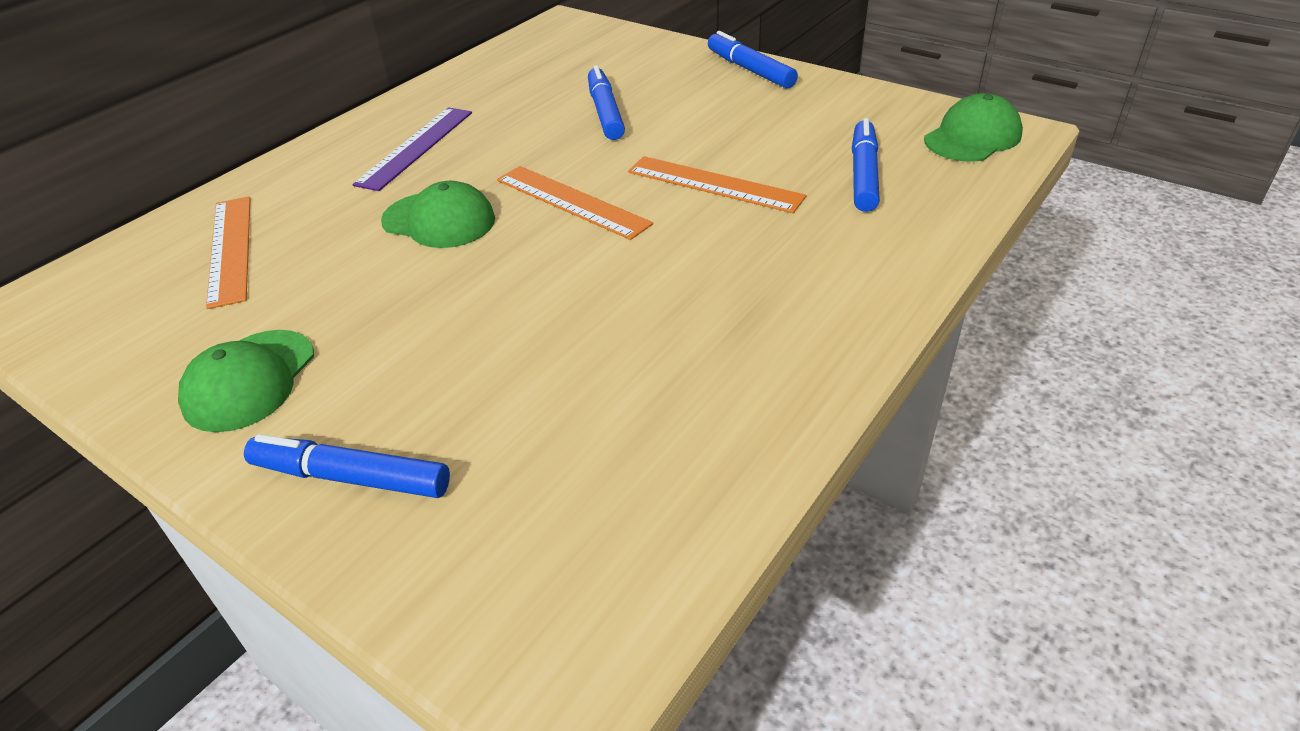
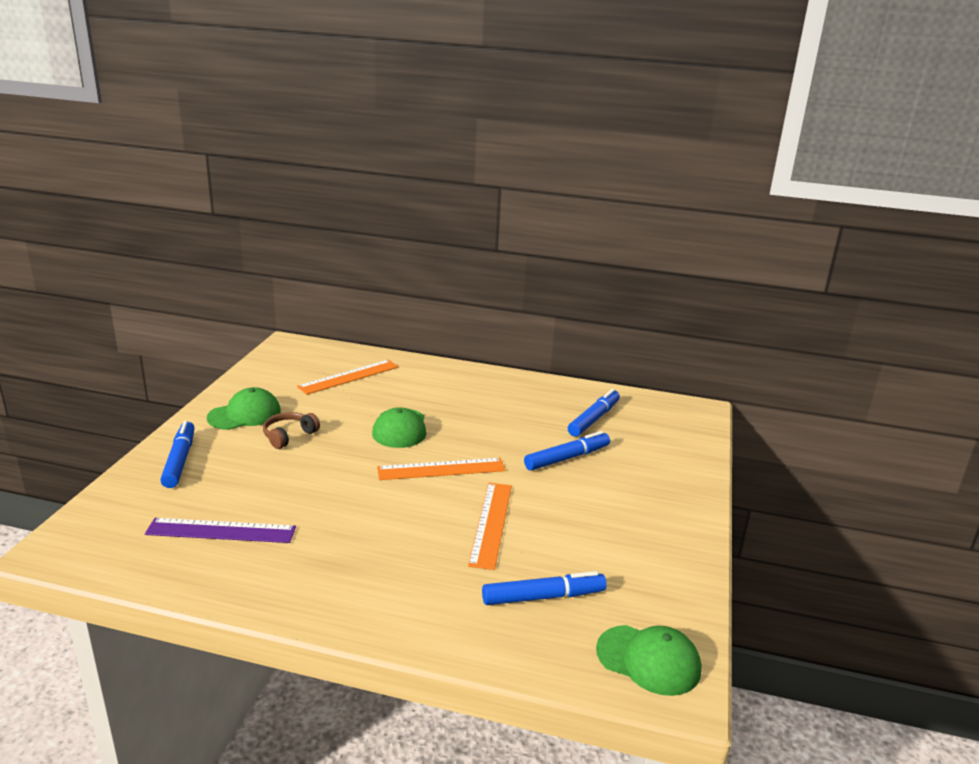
camera: 65 degrees right, 15 degrees down
(249, 380) = (245, 414): green cap -> green cap turned 150 degrees clockwise
(371, 332) = (289, 436): none -> brown headphones
(416, 147) = (477, 400): purple ruler -> purple ruler (221, 531)
(572, 201) = (441, 469): orange ruler -> orange ruler turned 60 degrees clockwise
(750, 70) = (686, 513): blue marker -> blue marker (594, 419)

